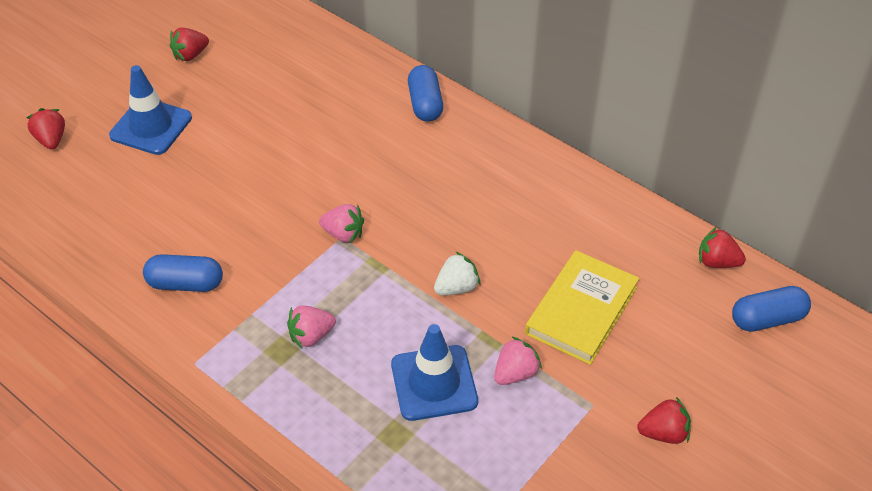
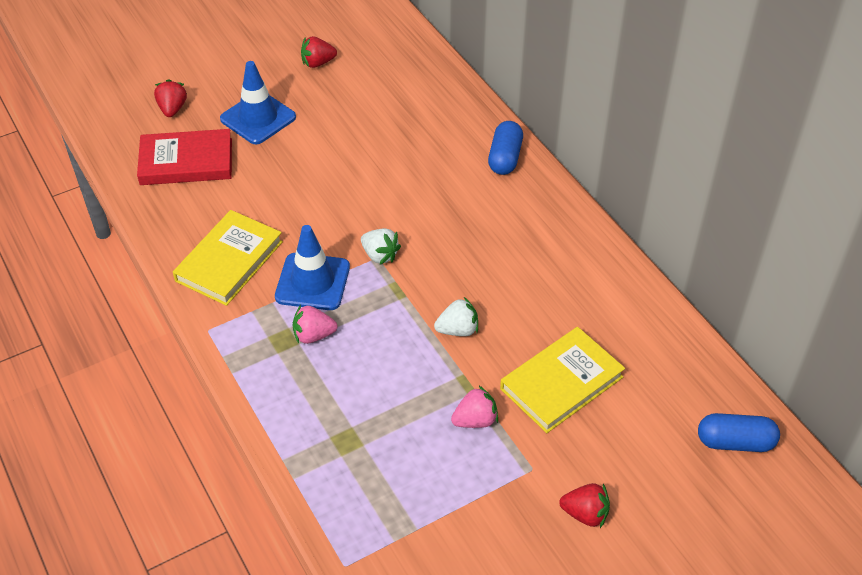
camera: 20 degrees right, 0 degrees up
(92, 191) = (186, 162): none -> red book
(185, 284) = (229, 261): blue capsule -> yellow book
(343, 234) = (380, 255): pink strawberry -> white strawberry
(434, 383) = (400, 407): blue traffic cone -> blue traffic cone (312, 282)
(717, 262) = (712, 376): red strawberry -> none

